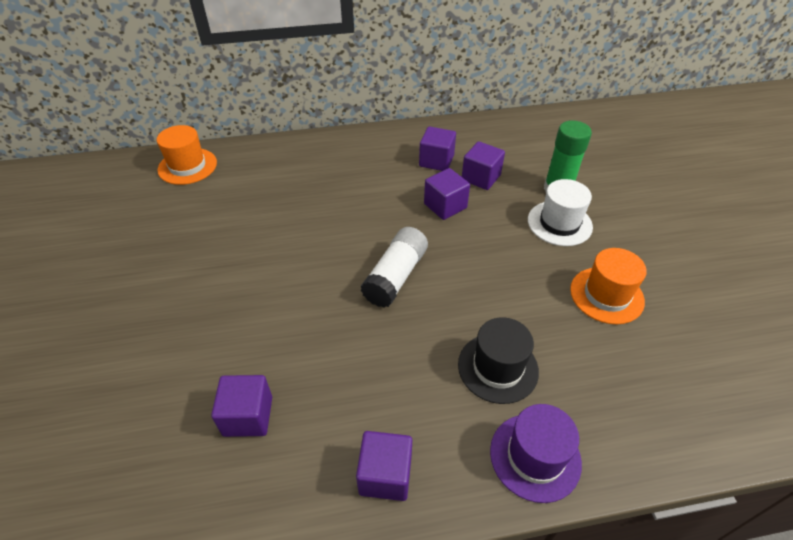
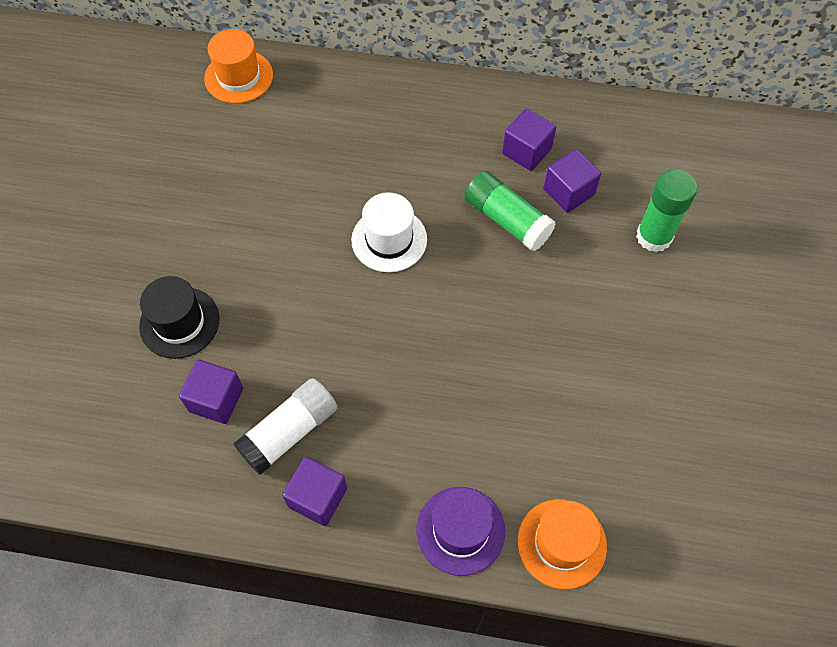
camera: 20 degrees right, 15 degrees up
(395, 276) = (412, 295): white glue stick -> white glue stick (289, 432)
(445, 206) = (507, 220): purple cube -> green glue stick
(498, 367) = (469, 432): black hat -> black hat (179, 322)
(559, 223) = (629, 284): white hat -> white hat (389, 239)
(606, 295) = (629, 391): orange hat -> orange hat (561, 543)

